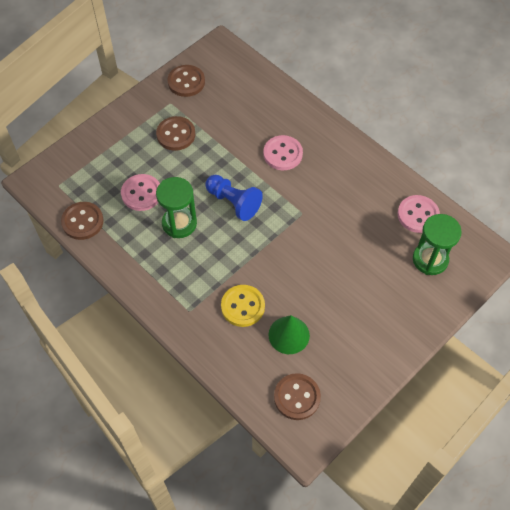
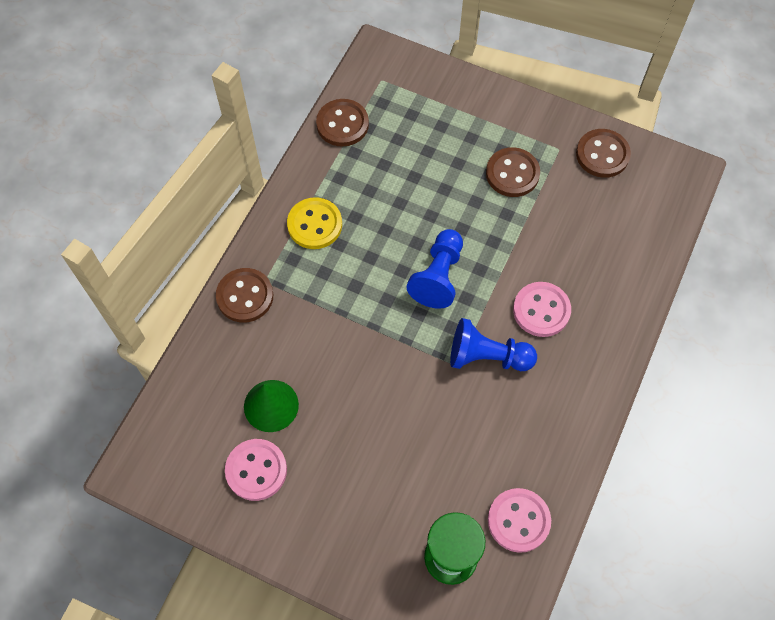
camera: 70 degrees right, 5 degrees up
(141, 193) = (407, 169): pink button -> pink button (256, 470)
(179, 223) = (381, 226): green hourglass -> none
(243, 306) = (292, 338): yellow button -> yellow button (314, 224)
(297, 397) = (189, 442): brown button -> brown button (245, 296)
(303, 194) = (487, 356): none -> blue pawn

